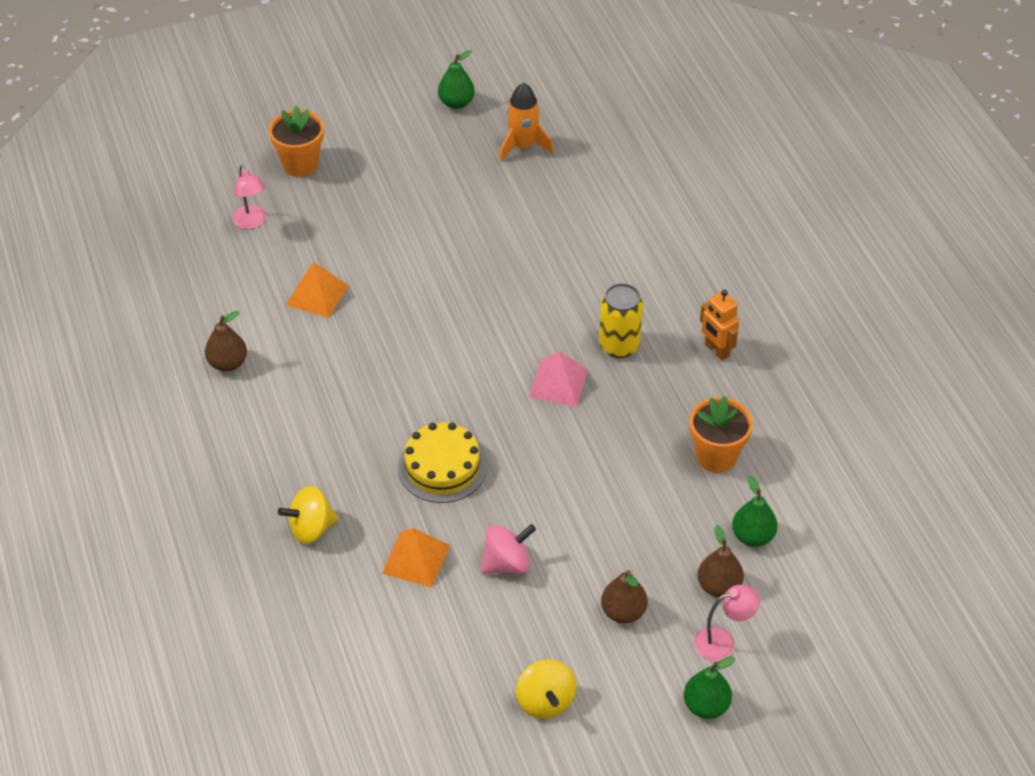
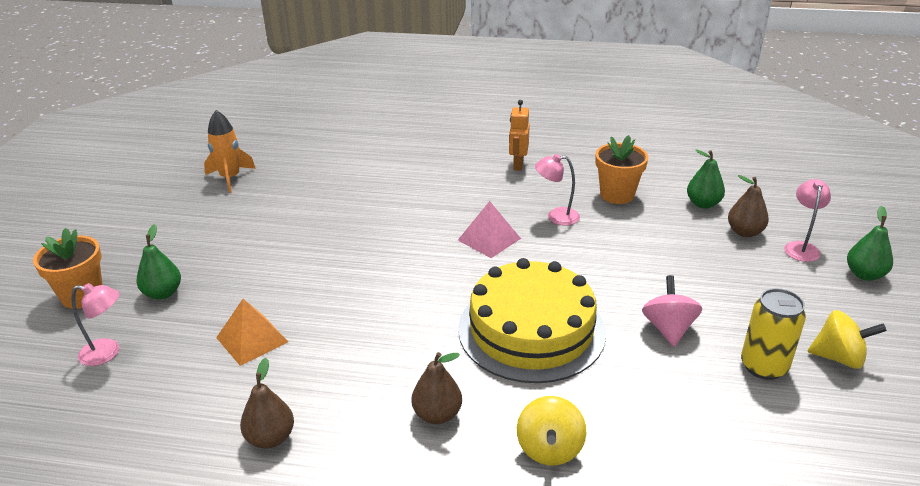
camera: 60 degrees left, 15 degrees down
(415, 559) = (633, 384): orange pyramid -> none
(442, 466) = (531, 330): yellow cake -> yellow cake, size x1.60
(456, 103) = (142, 192): green pear -> green pear (163, 293)
(619, 346) = (476, 200): yellow can -> yellow can (763, 366)
(623, 612) = (752, 284): brown pear -> brown pear (437, 414)
(635, 420) = (556, 216): none -> pink lamp
(716, 350) = (518, 165): orange robot -> orange robot turned 105 degrees clockwise

